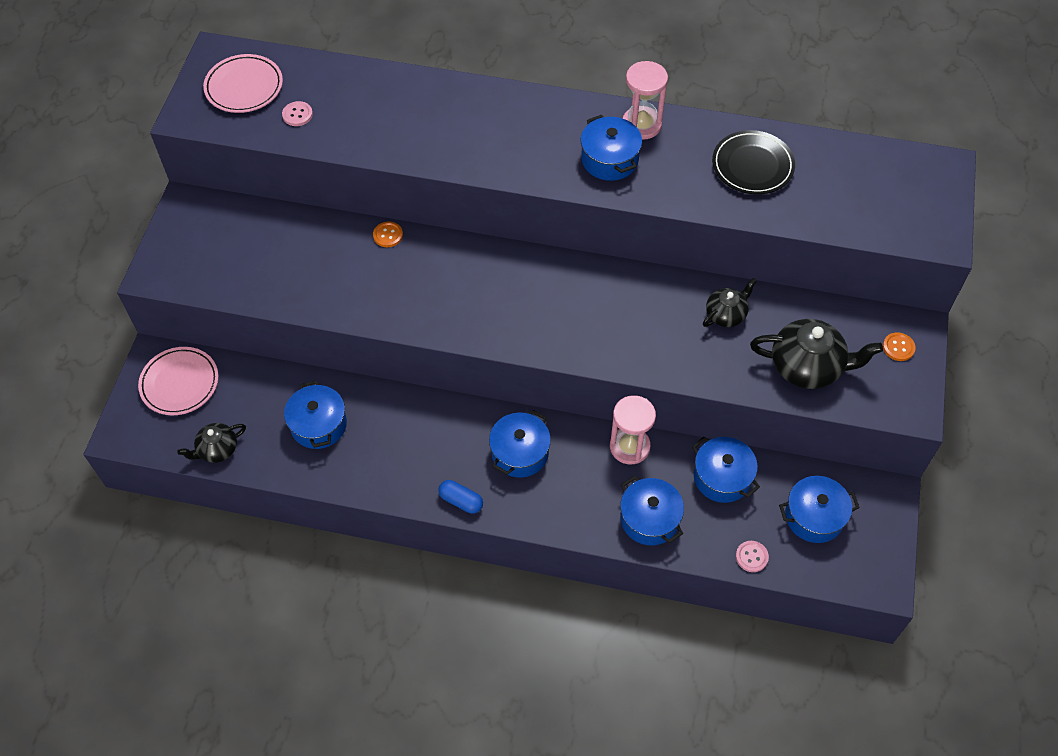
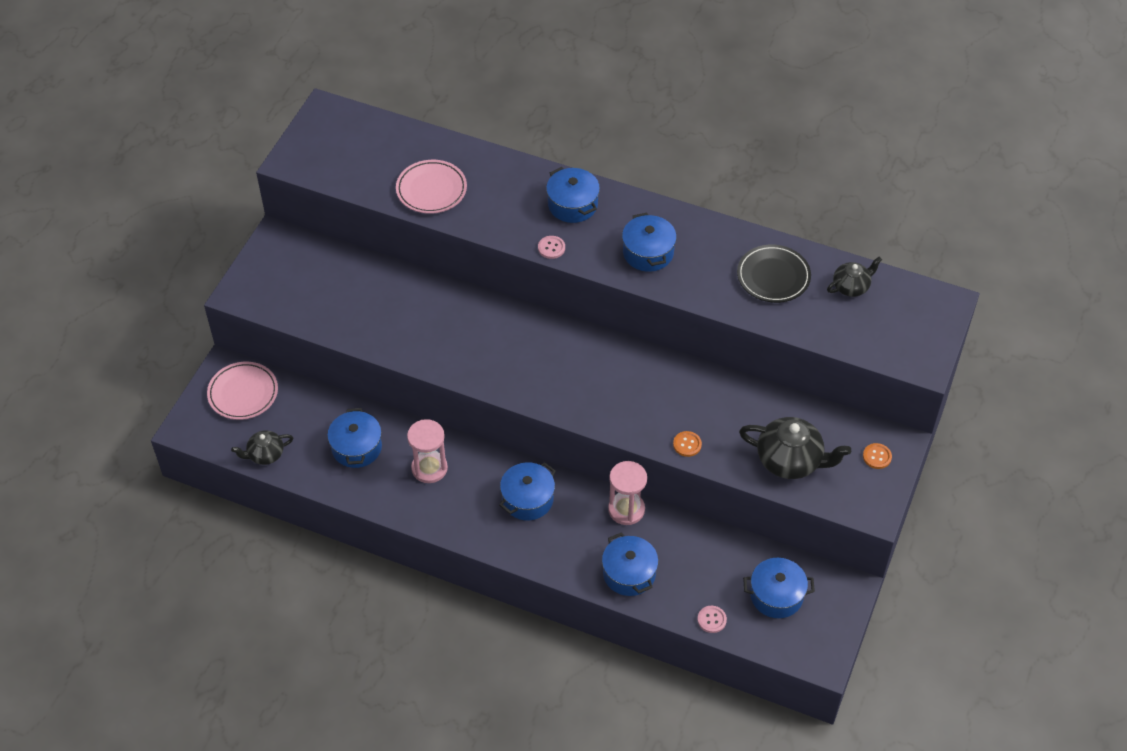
camera: 10 degrees right, 5 degrees down
(244, 87) = (343, 143): pink plate -> pink plate (431, 190)
(297, 114) = (385, 174): pink button -> pink button (551, 248)
(388, 235) = (446, 290): orange button -> orange button (687, 444)
(461, 501) = (467, 531): blue capsule -> none
(641, 125) = (684, 226): pink hourglass -> pink hourglass (429, 468)
(722, 477) = (702, 549): blue pot -> blue pot (572, 204)
(726, 314) = (729, 404): black teapot -> black teapot (851, 286)

